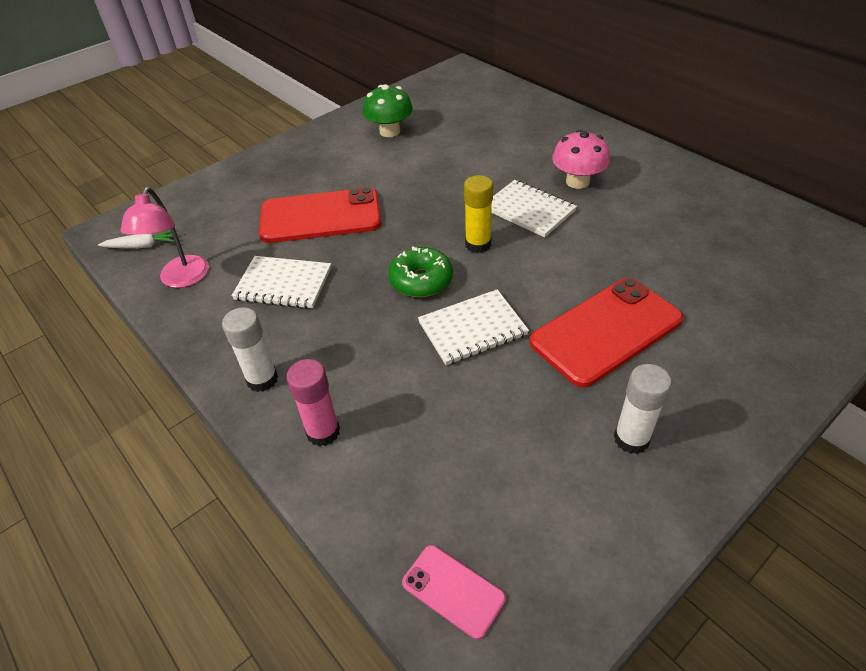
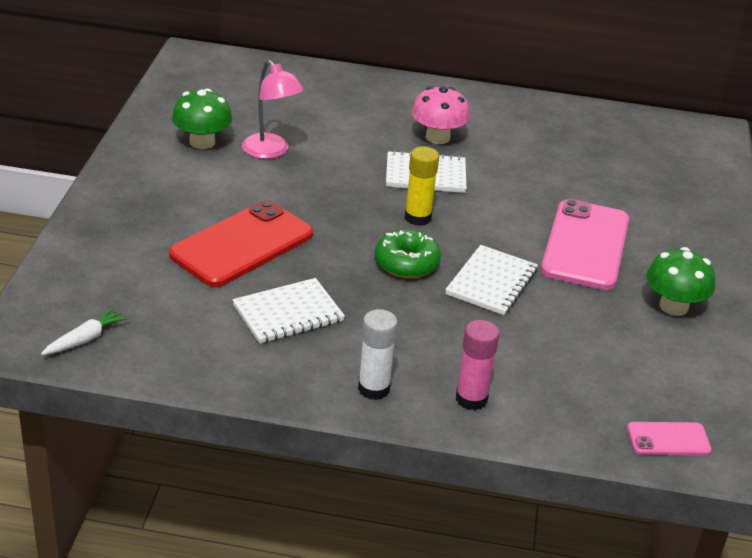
camera: 45 degrees left, 10 degrees down
(181, 279) = (178, 349): pink lamp -> pink lamp (271, 152)
(606, 331) = (585, 245): red phone -> pink phone
(631, 439) = (673, 306): white glue stick -> green mushroom

